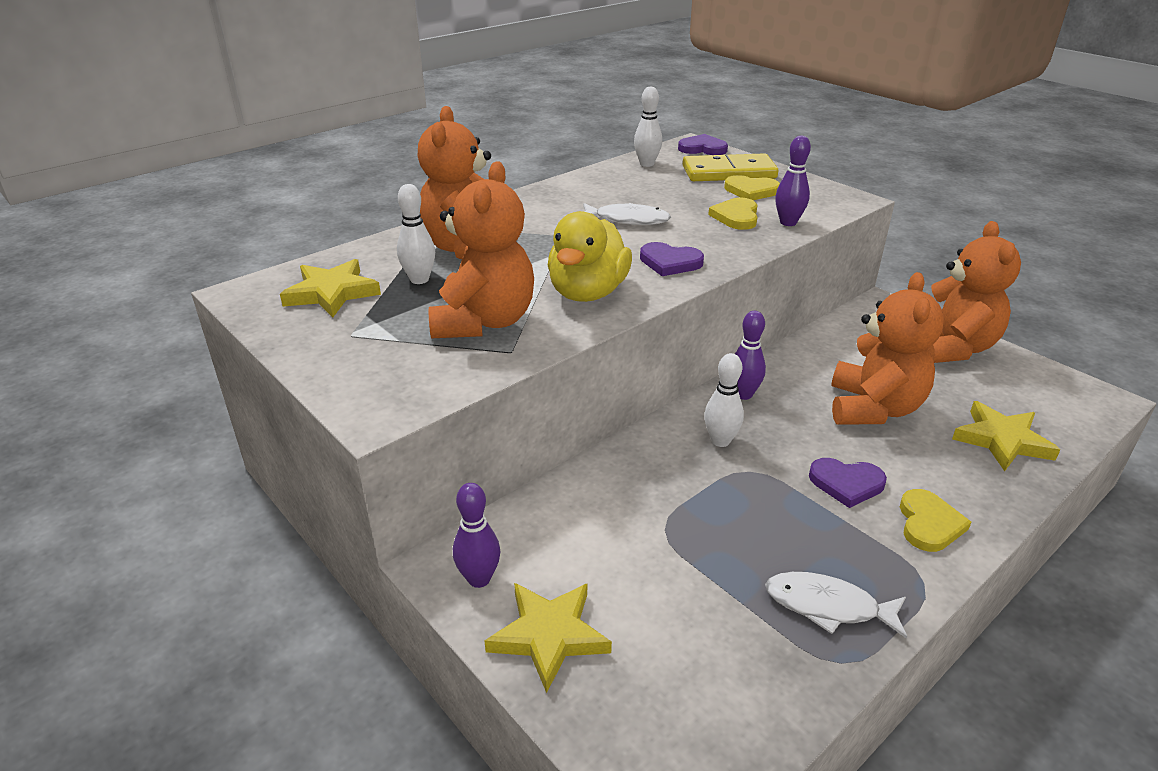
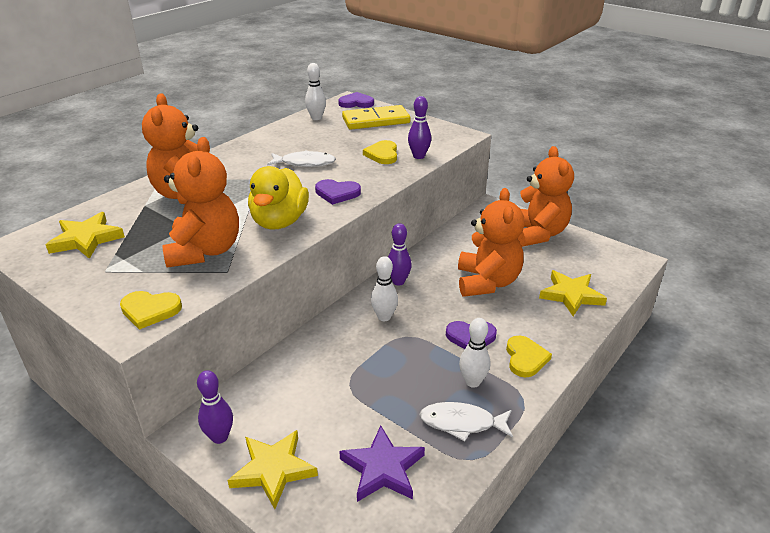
camera: 10 degrees left, 0 degrees up
(419, 279) = (153, 223): white bowling pin -> white bowling pin (472, 382)
(706, 656) = (382, 468): none -> purple star
(751, 191) = (392, 134): yellow heart -> yellow heart (150, 310)

